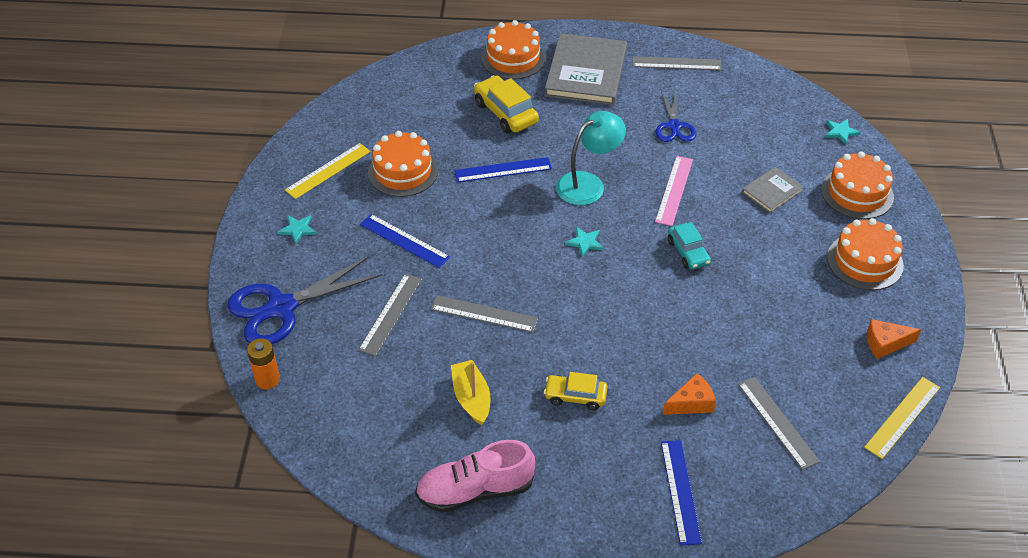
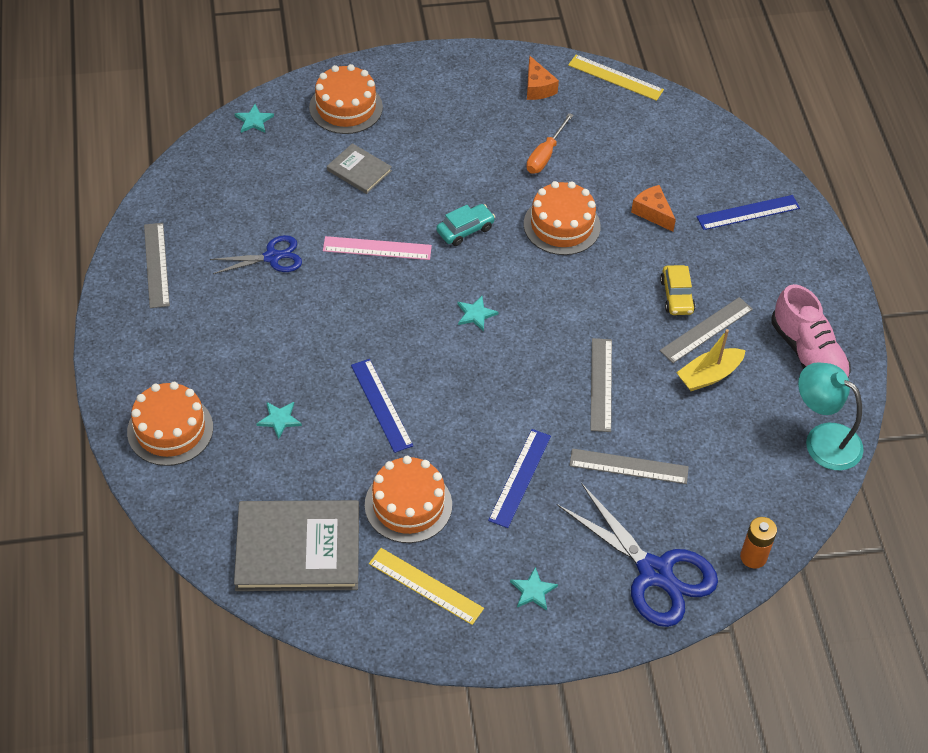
camera: 105 degrees left, 5 degrees up
(505, 113) = (279, 419): yellow car -> turquoise star
(586, 72) = (187, 350): grey book -> grey book (298, 548)
(588, 184) = (385, 323): turquoise lamp -> turquoise lamp (823, 439)
(777, 422) = (651, 154): grey ruler -> grey ruler (706, 330)
(783, 330) = (545, 155): none -> orange screwdriver
(865, 261) = (439, 101): orange cake -> orange cake (561, 225)

